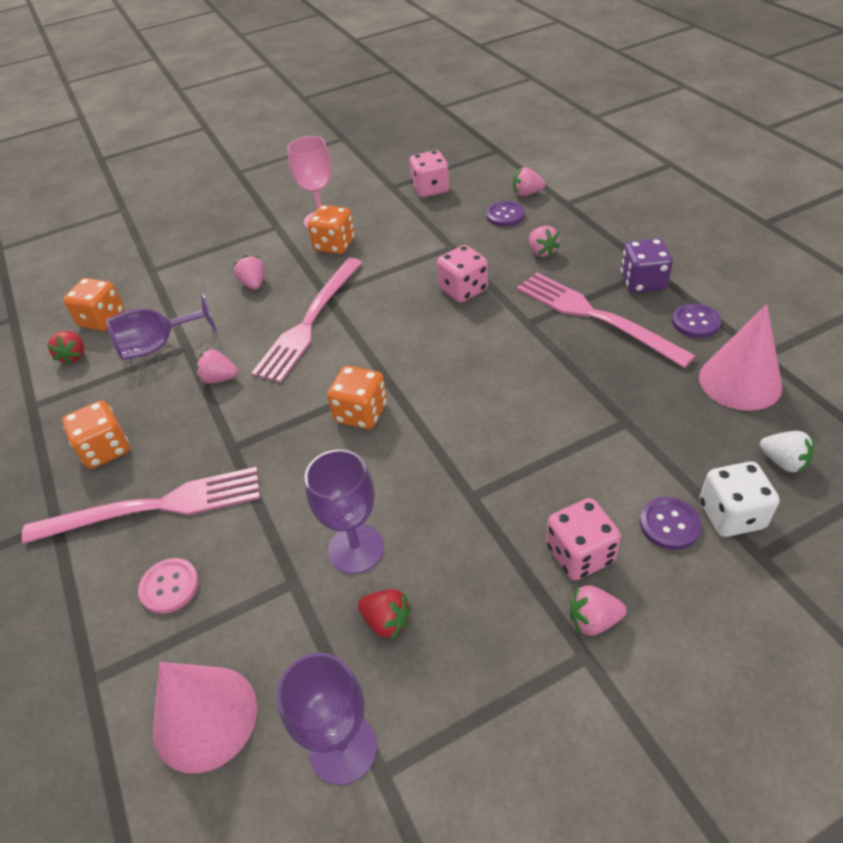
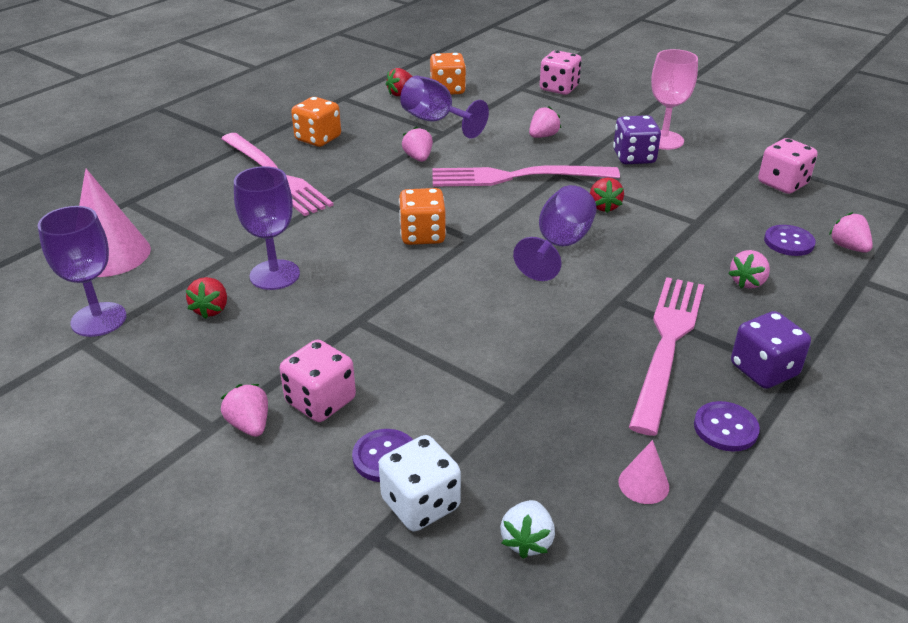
camera: 60 degrees right, 10 degrees down
(169, 587) = (209, 205): pink button -> none
(334, 245) = (634, 157): orange dice -> purple dice
(396, 286) = (604, 206): none -> red strawberry
(435, 330) = (559, 246): none -> purple goblet
(463, 290) = (634, 246): pink dice -> pink dice (559, 88)
(740, 381) = (643, 484): pink cone -> pink cone, size x0.48

